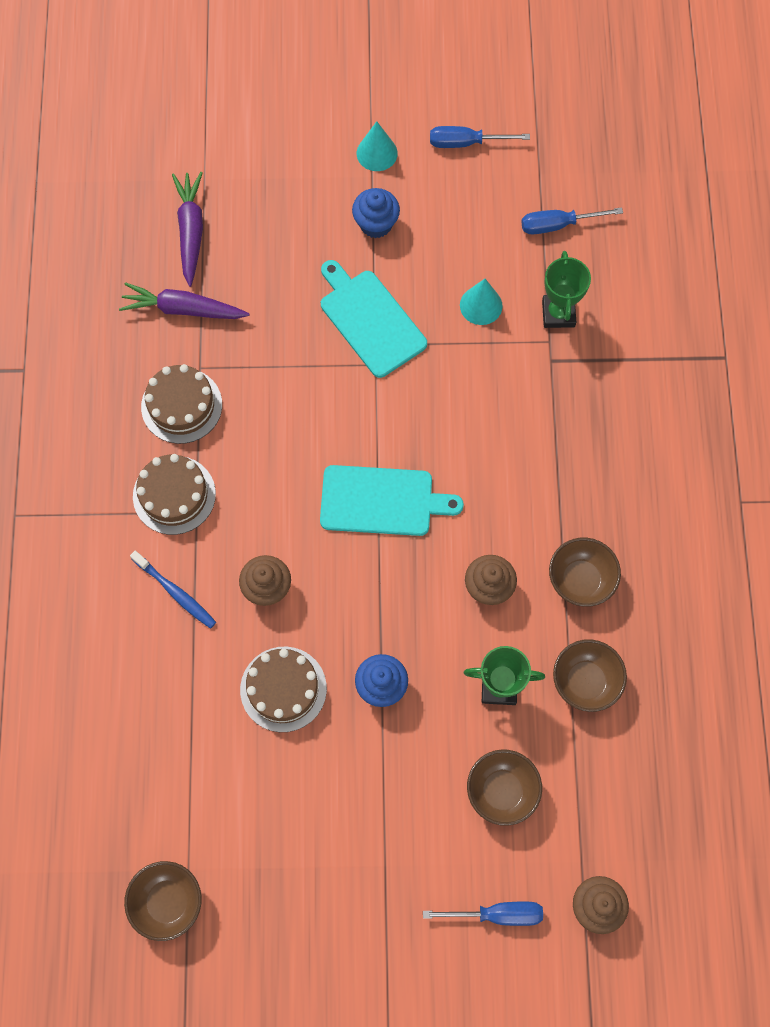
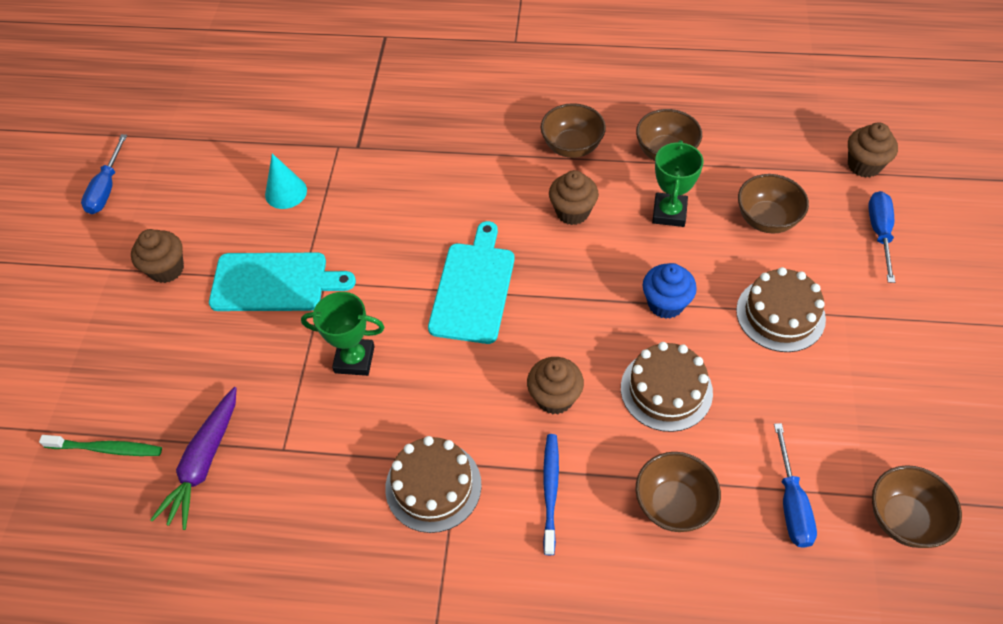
camera: 80 degrees left, 15 degrees down
(169, 697) = (673, 504): none -> brown bowl
(175, 592) = (550, 491): blue toothbrush -> blue toothbrush turned 45 degrees counterclockwise
(181, 405) = (325, 471): brown cake -> brown cake (780, 314)
(191, 231) = (106, 449): purple carrot -> green toothbrush
(370, 320) = (274, 282): turquoise cutting board -> turquoise cutting board turned 150 degrees counterclockwise
(376, 224) = (167, 269): blue cupcake -> brown cupcake
(377, 153) = (85, 262): turquoise cone -> none
(558, 225) = (222, 129): blue screwdriver -> blue screwdriver (791, 503)
(558, 313) = (312, 137): green trophy -> green trophy (354, 359)

